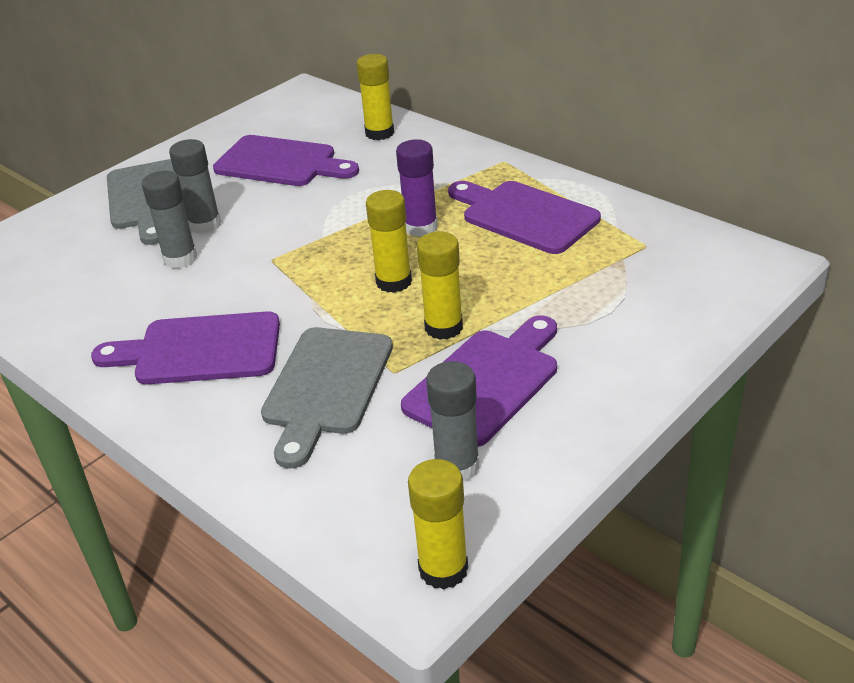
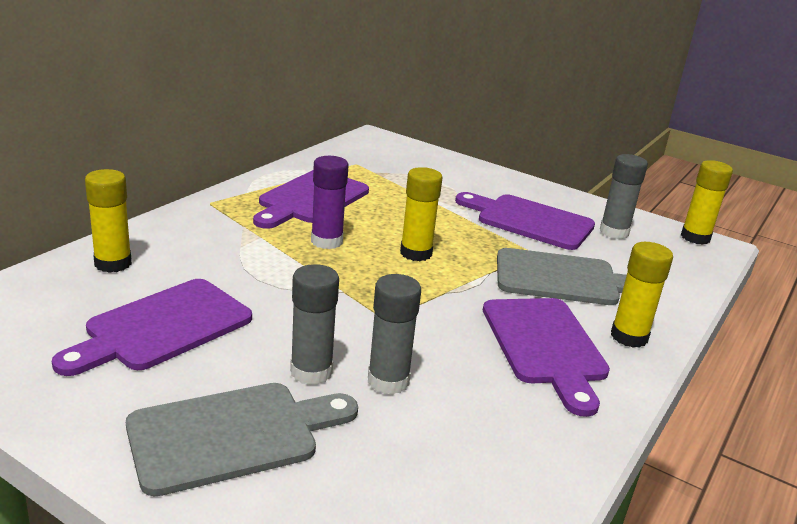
camera: 105 degrees left, 10 degrees down
(281, 163) = (163, 327): purple cutting board -> purple cutting board turned 150 degrees counterclockwise
(443, 327) = (473, 234): yellow glue stick -> yellow glue stick (629, 337)

